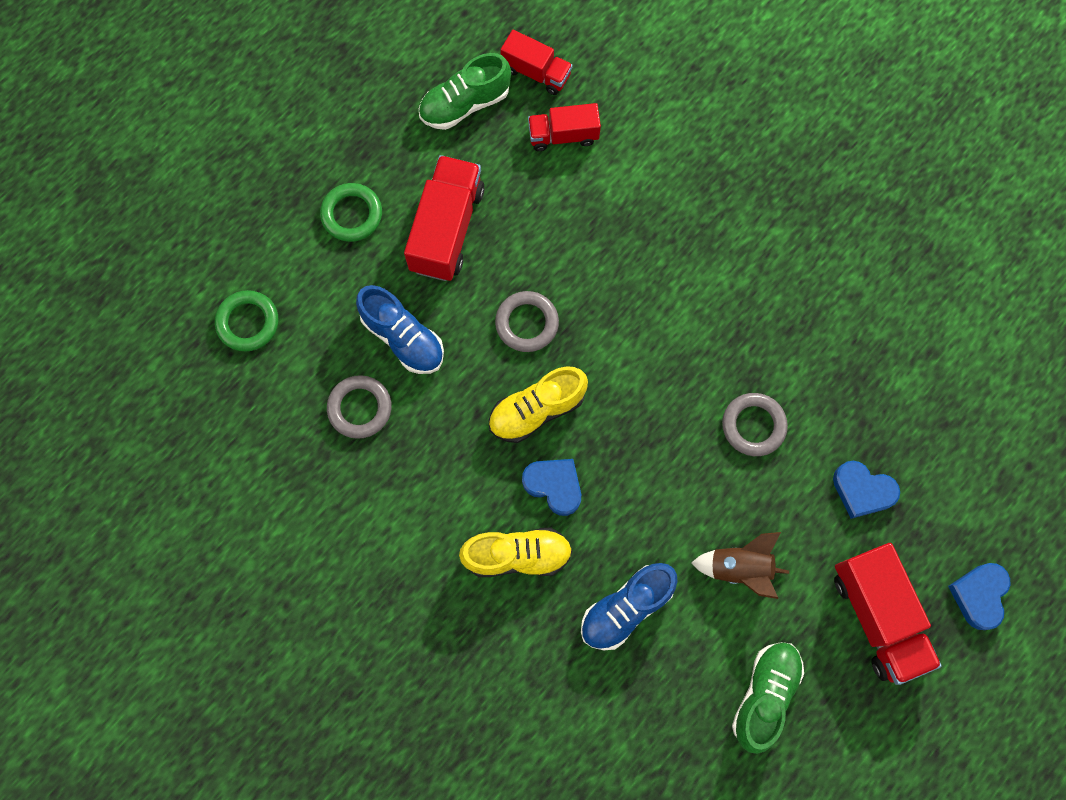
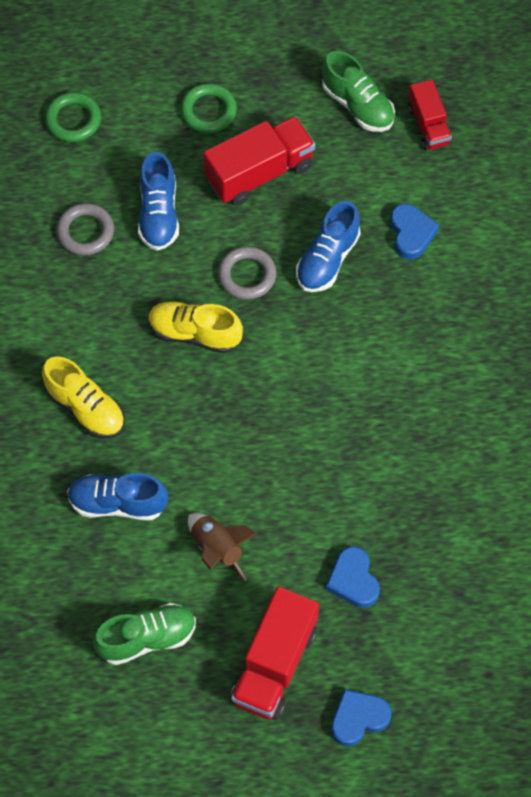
camera: 45 degrees right, 10 degrees down
(465, 104) = (357, 105): green shoe -> green shoe turned 150 degrees counterclockwise
(554, 485) = (154, 388): blue heart -> blue heart (411, 233)
(563, 135) = (402, 181): red truck -> none
(574, 252) = (327, 259): none -> blue shoe
(753, 425) = (325, 473): grey ring -> none

